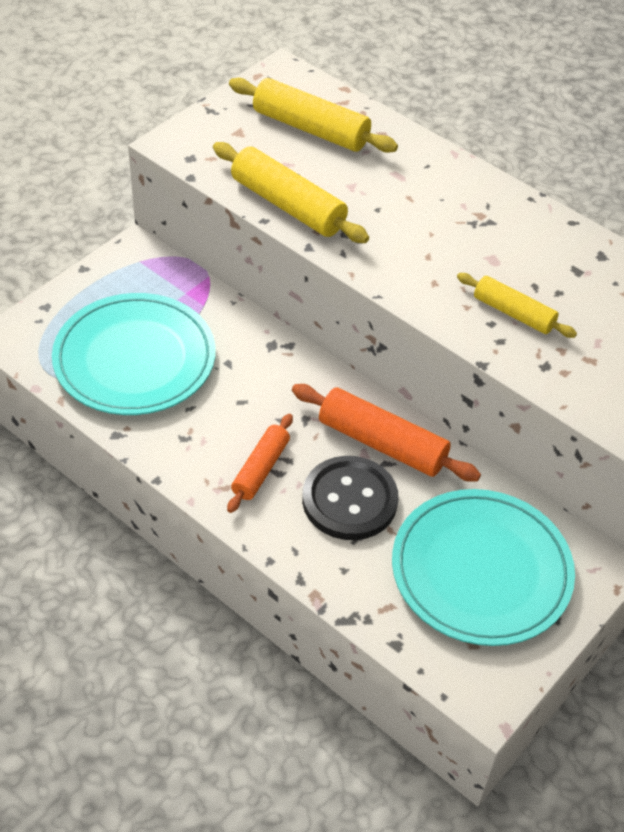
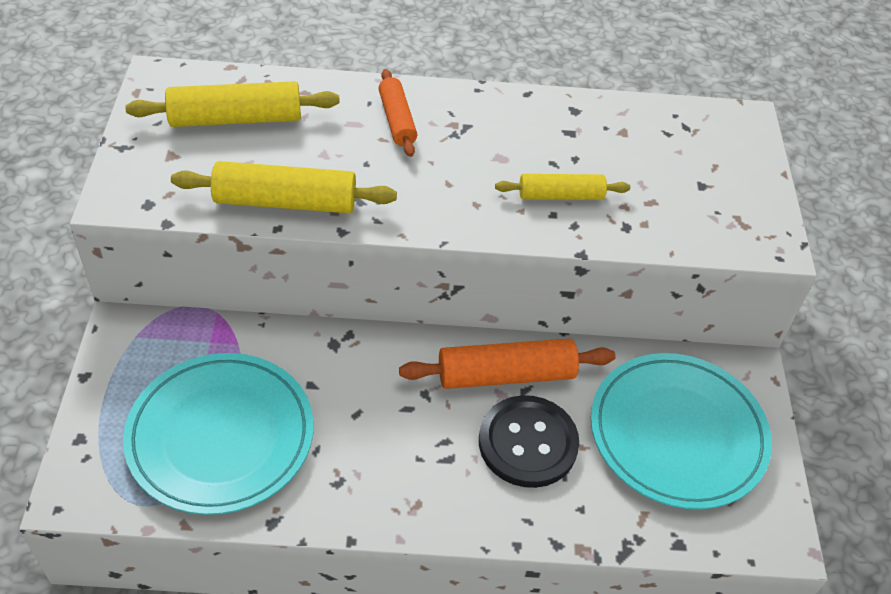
camera: 40 degrees left, 0 degrees up
(260, 469) = (431, 466): orange rolling pin -> orange rolling pin (397, 120)

